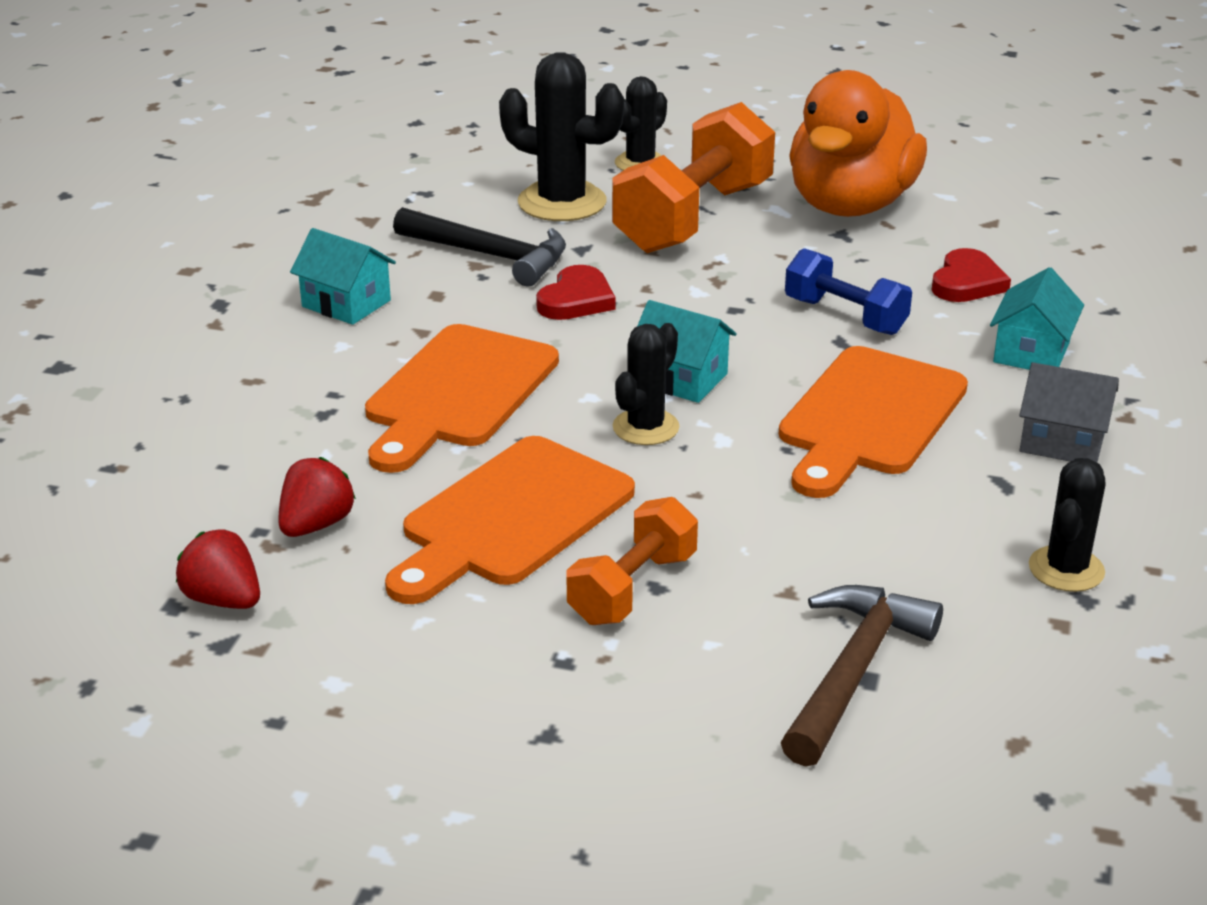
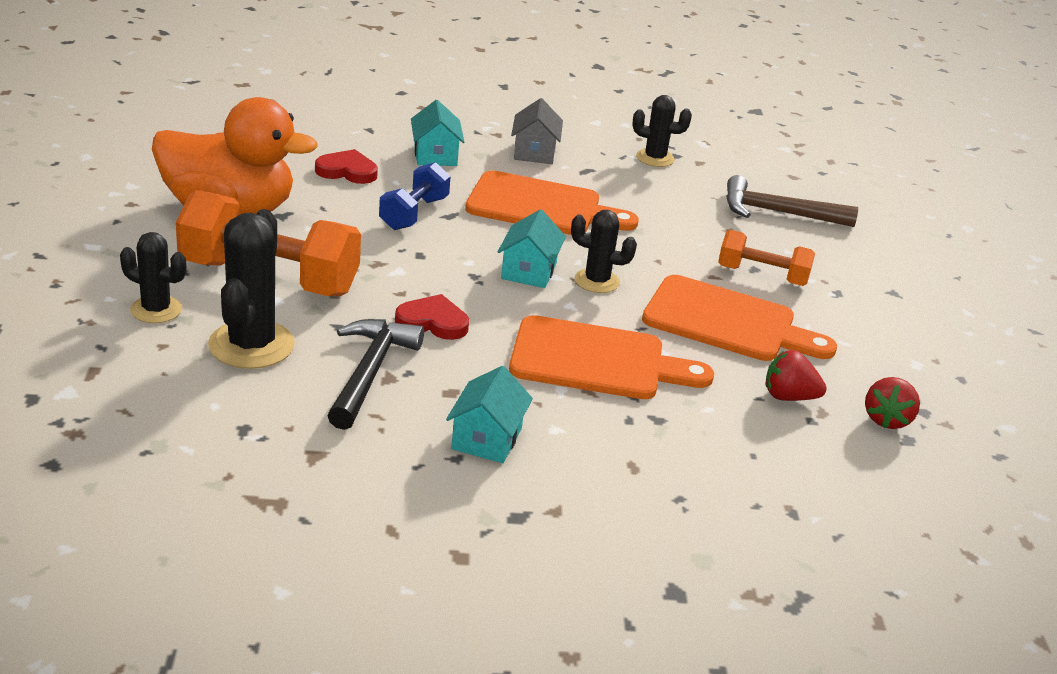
camera: 110 degrees left, 0 degrees up
(1031, 352) = (435, 155): turquoise house -> turquoise house turned 75 degrees clockwise

